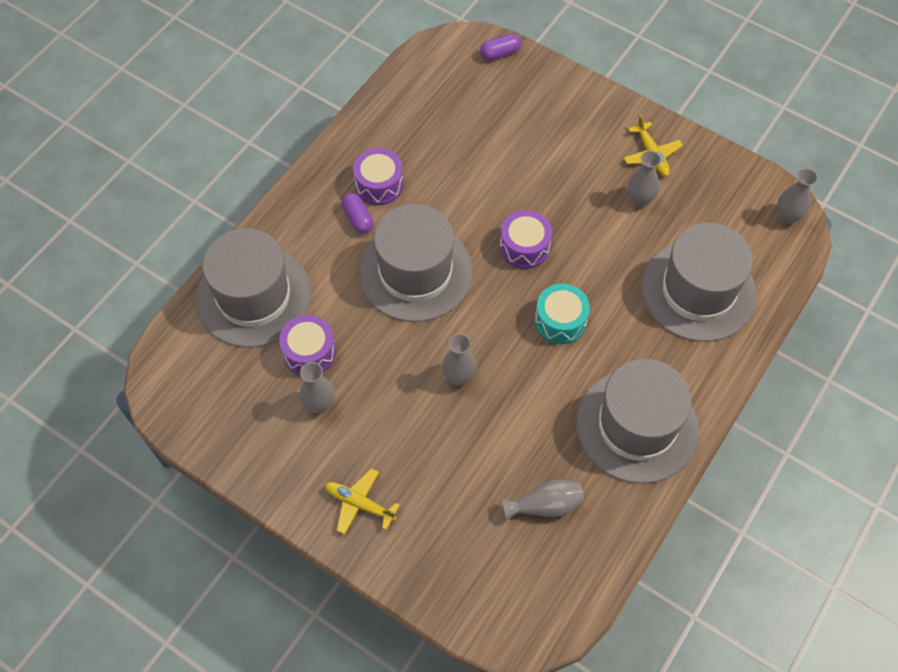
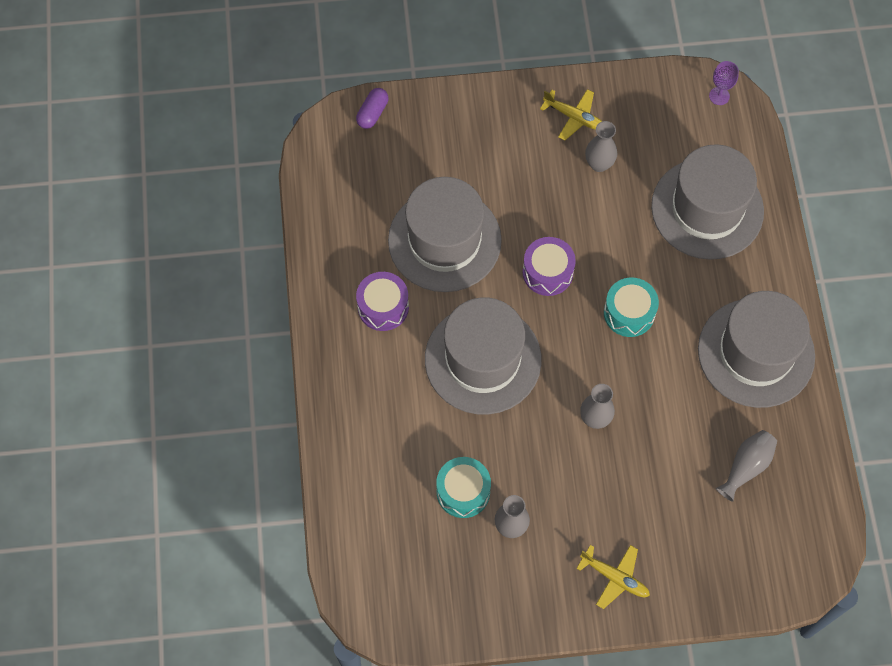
camera: 40 degrees left, 5 degrees up
(254, 296) = (373, 482): grey hat -> grey hat (444, 240)
(309, 352) = (463, 492): purple drum -> turquoise drum
(358, 218) = (394, 350): purple capsule -> none
(360, 504) = (614, 577): yellow plane -> yellow plane turned 135 degrees counterclockwise
(787, 217) = (719, 96): grey vase -> purple goblet

